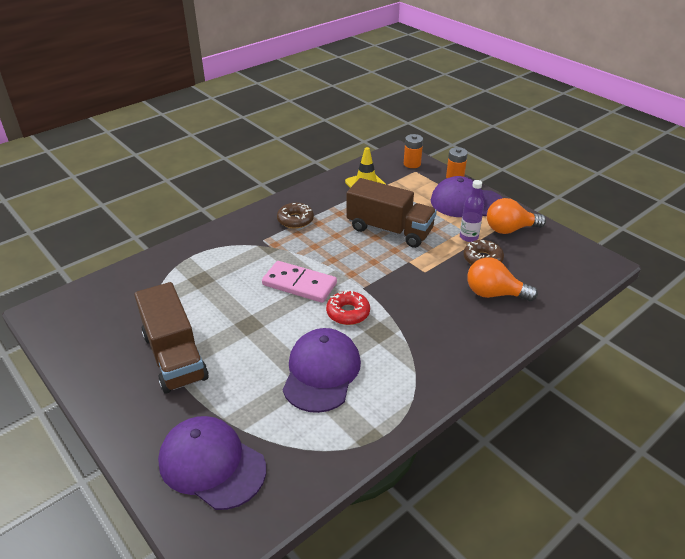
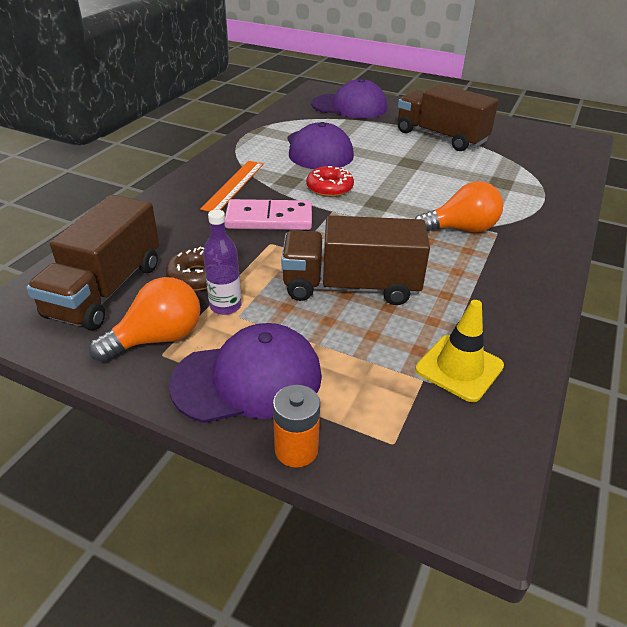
camera: 155 degrees right, 0 degrees up
(295, 220) = (492, 267): brown donut -> none
(299, 284) = (401, 199): pink domino -> pink domino (269, 219)
(412, 164) = (416, 468): orange battery -> none
(432, 340) = (234, 185): none -> orange ruler
(494, 294) = (175, 237): orange light bulb -> orange light bulb (461, 229)
(542, 264) = (106, 290): none -> brown truck

